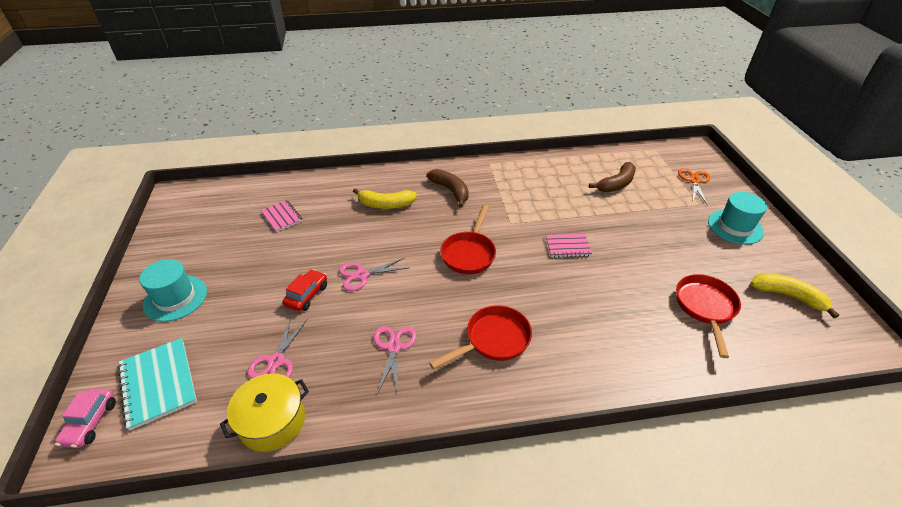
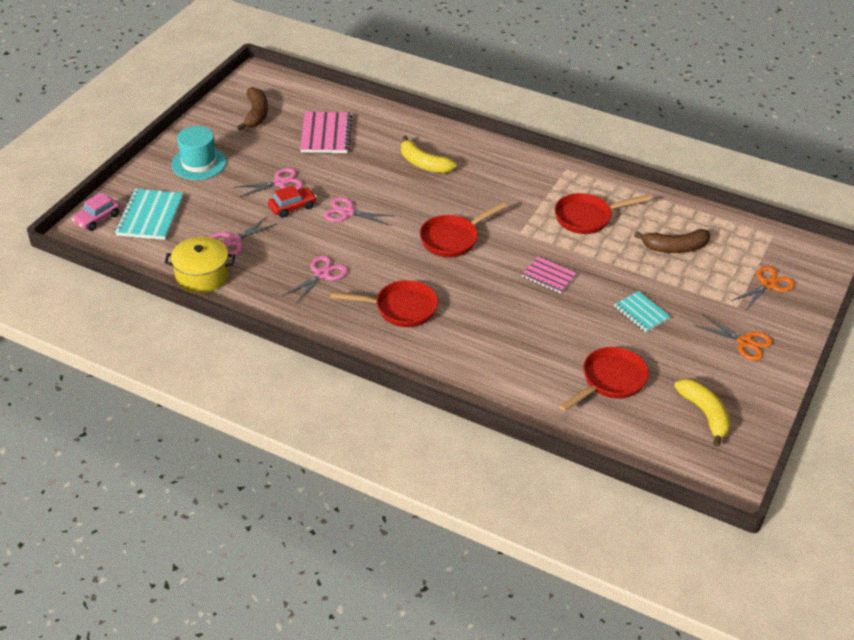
camera: 35 degrees right, 0 degrees up
(275, 278) = (280, 183): none -> pink scissors
(282, 217) = (326, 134): pink notebook -> pink notebook, size x1.61
(451, 190) = (497, 178): brown banana -> brown banana (256, 114)
(541, 190) = (587, 218): none -> red pan
(655, 241) = (641, 313): none -> turquoise notebook
(735, 227) = (745, 342): turquoise hat -> orange scissors

